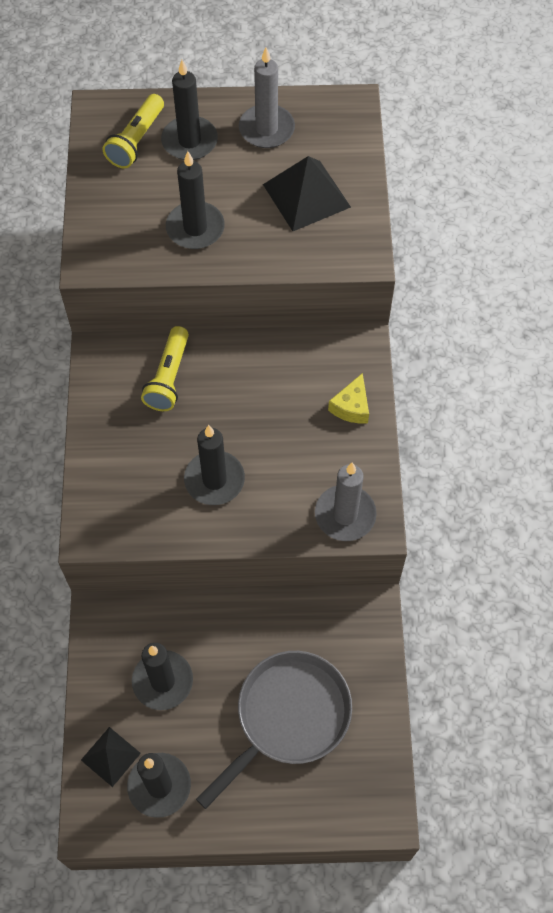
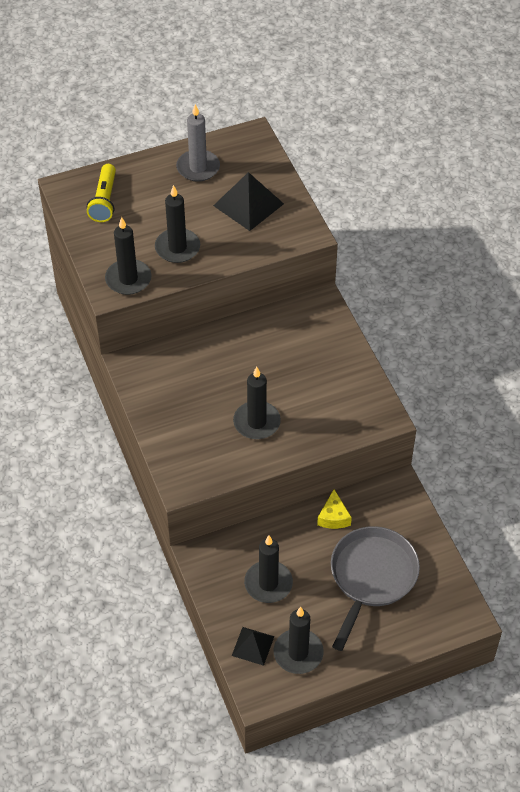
camera: 20 degrees left, 10 degrees down
(168, 377) = (190, 364): yellow flashlight -> none
(189, 141) = (145, 191): black candle -> black candle (128, 279)
(345, 515) = (361, 417): grey candle -> none
(351, 407) = (334, 345): yellow cheese -> yellow cheese (333, 517)

